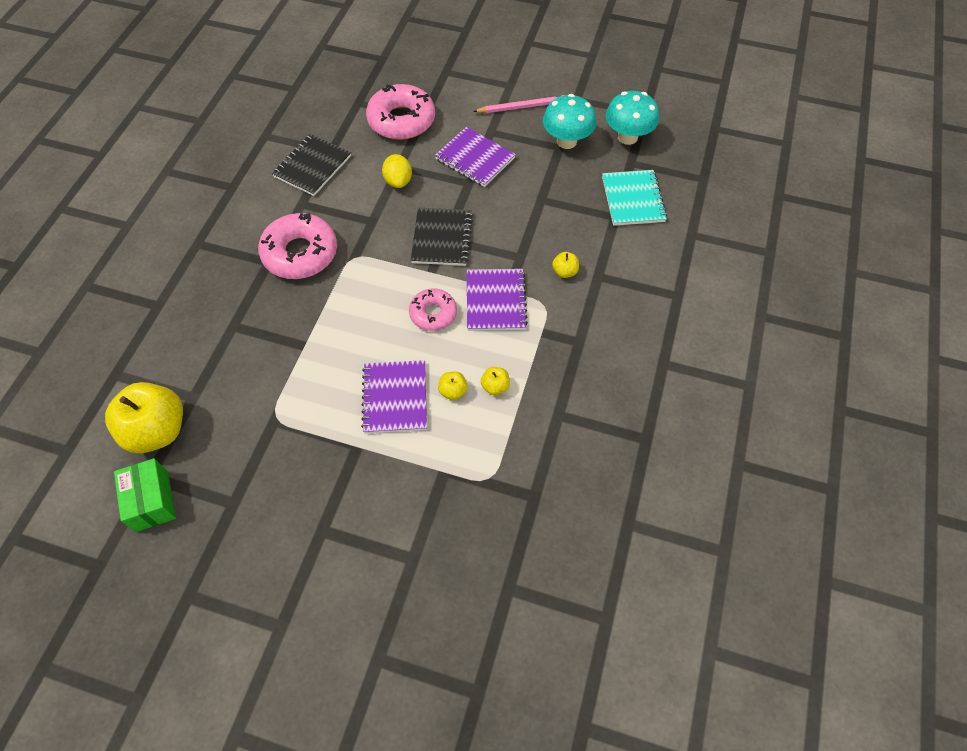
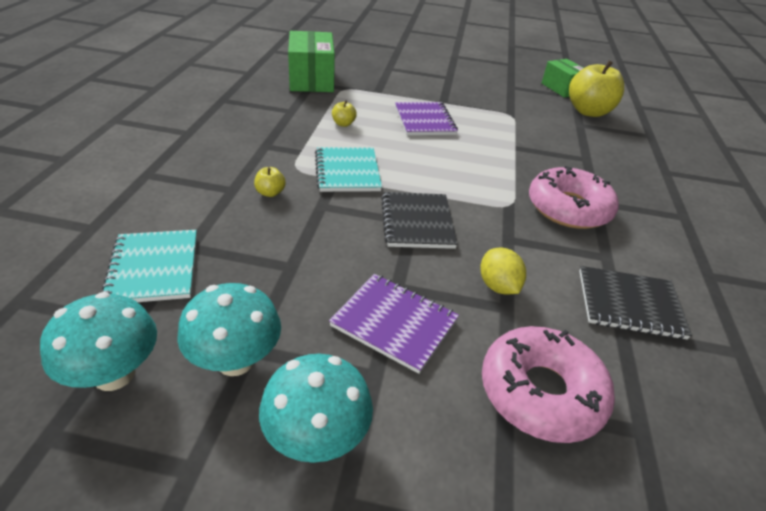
camera: 170 degrees right, 20 degrees down
(312, 166) = (629, 304): black notebook -> black notebook turned 75 degrees clockwise
(433, 313) = (408, 164): pink donut -> none
(453, 391) = (378, 122): yellow apple -> none
(495, 301) = (347, 171): purple notebook -> turquoise notebook
(521, 107) = (316, 438): pink pencil -> turquoise mushroom
(536, 506) = (311, 79): none -> green box

